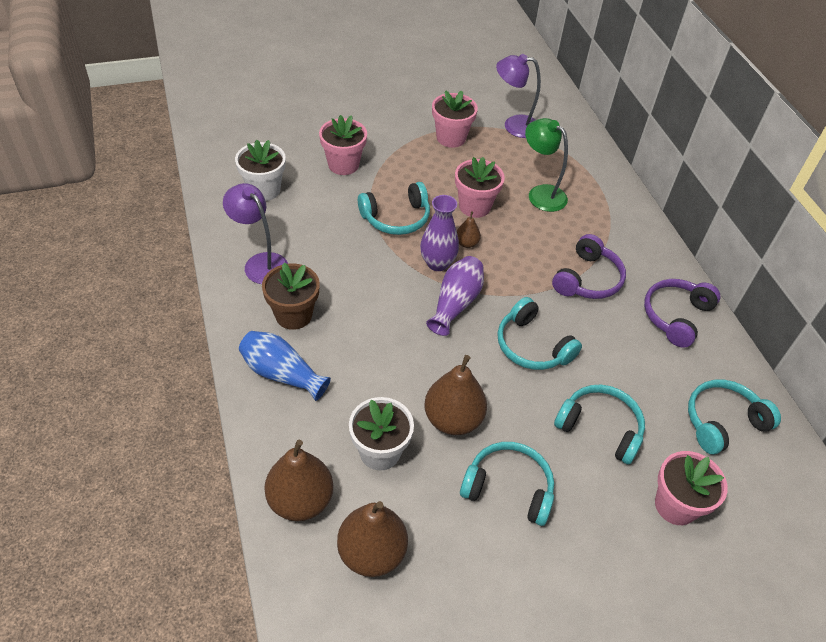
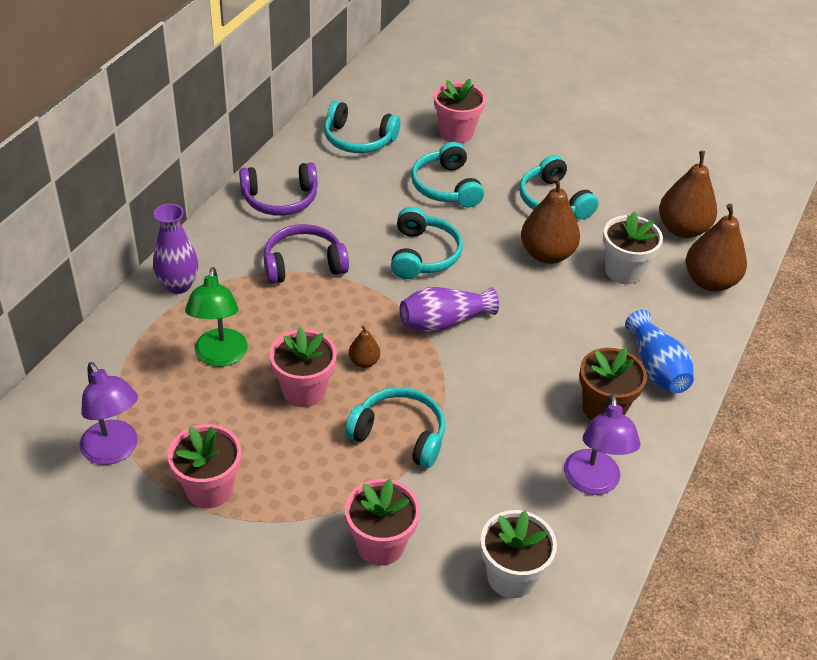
camera: 135 degrees left, 5 degrees down
(437, 263) = (416, 363): purple vase -> purple vase (178, 285)

